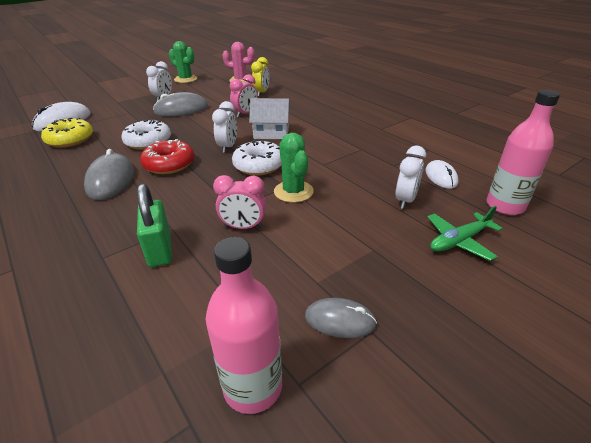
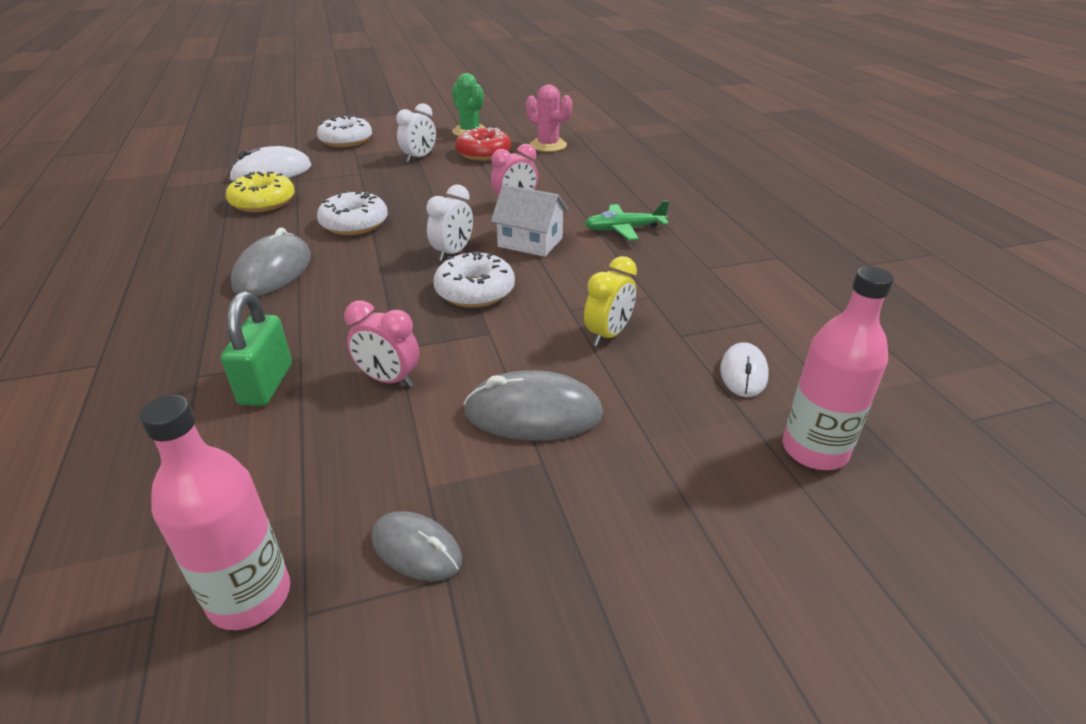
camera: 20 degrees right, 0 degrees up
(104, 95) = (346, 140): none -> white donut
(169, 164) = (358, 264): red donut -> red donut (483, 153)
(181, 110) = (431, 181): grey mouse -> grey mouse (533, 413)
(261, 93) = (564, 172): yellow clock -> yellow clock (608, 335)
(293, 192) = (494, 343): green cactus -> none
(405, 200) = (651, 398): white clock -> none
(459, 241) = (684, 486): green plane -> green plane (624, 229)

